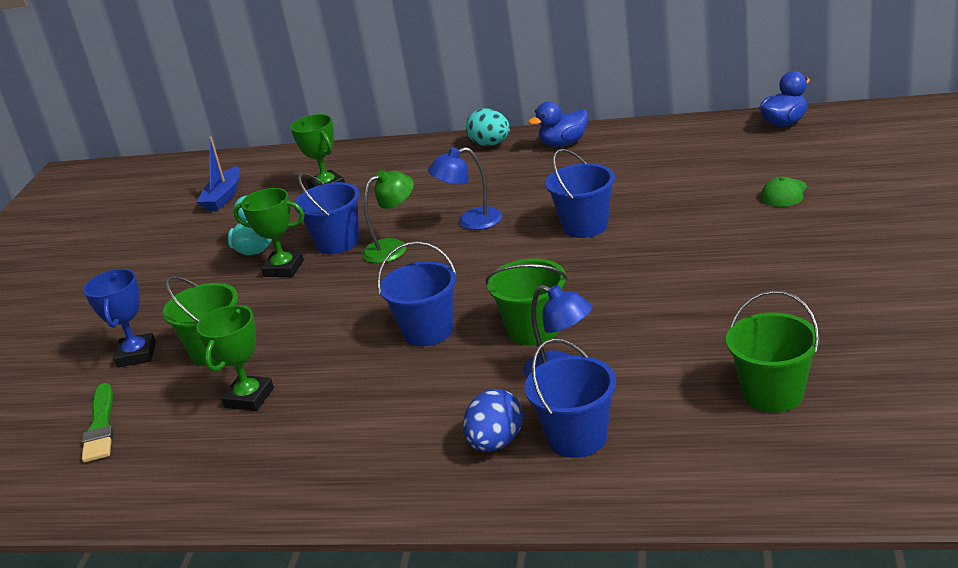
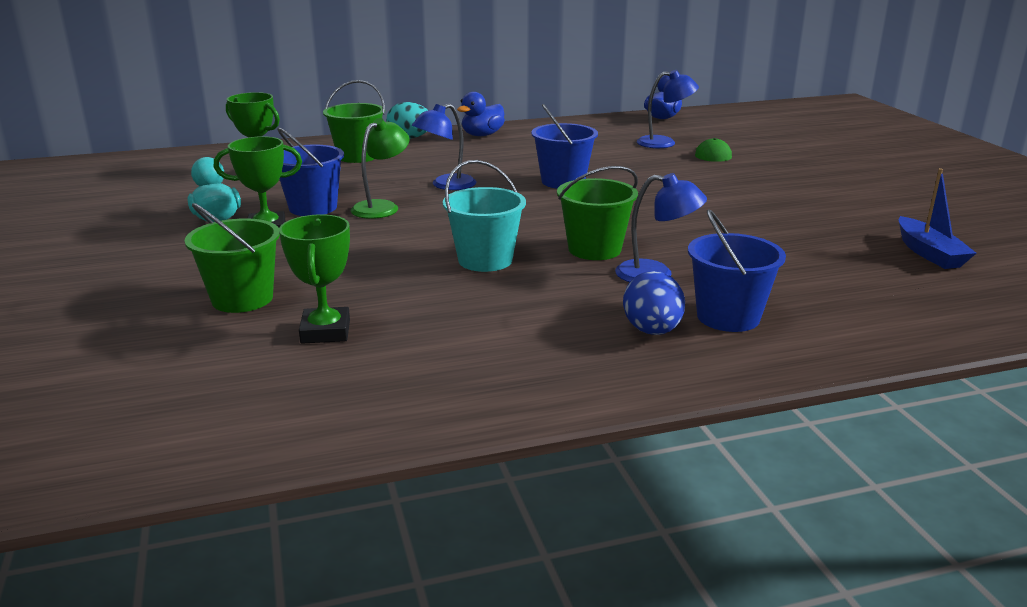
camera: 30 degrees left, 5 degrees down
(101, 426) = (136, 381): green brush -> none
(136, 355) = (132, 313): blue trophy -> none
(223, 197) = (137, 184): blue boat -> blue boat (929, 253)
(428, 331) = (485, 260): blue bucket -> turquoise bucket
(746, 169) = (664, 143): none -> blue lamp
(773, 393) = (861, 268): green bucket -> green bucket (357, 156)

